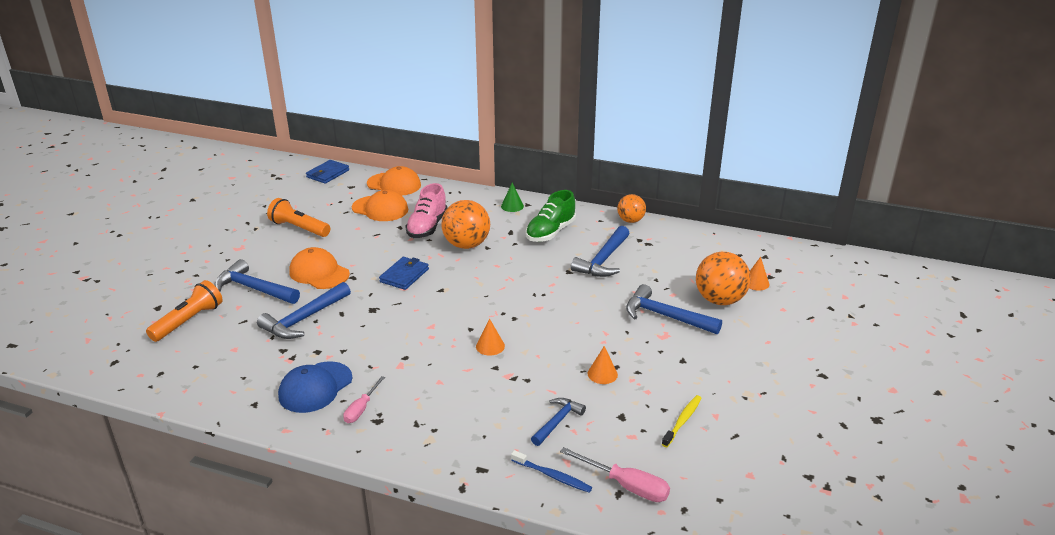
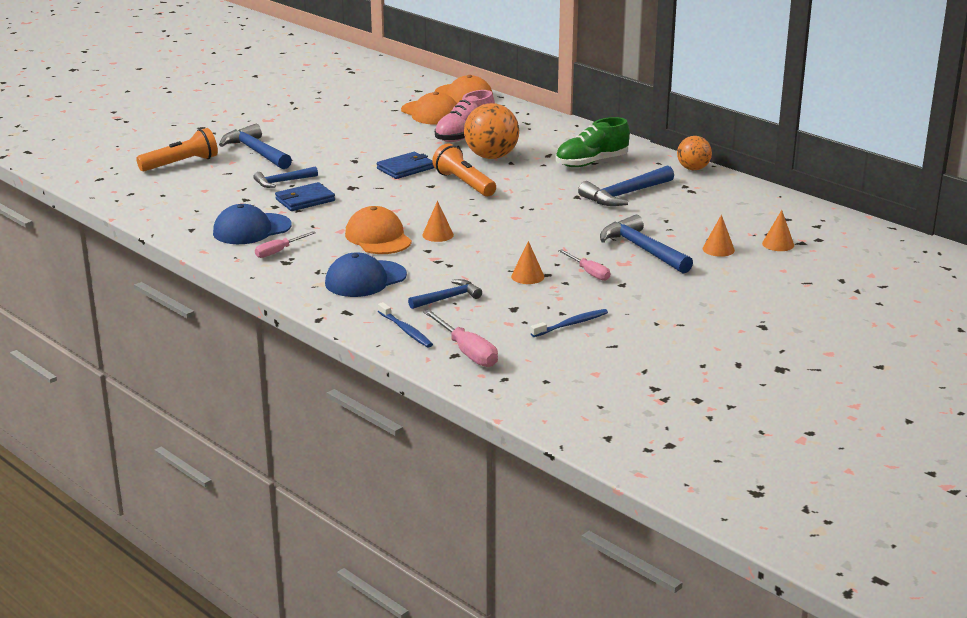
camera: 25 degrees right, 5 degrees down
(299, 228) = (336, 115): orange flashlight -> orange flashlight (464, 183)
(304, 319) = (283, 182): blue hammer -> blue hammer, size x0.62
(319, 273) = (326, 151): orange cap -> orange cap (378, 237)
(328, 174) = (404, 76): blue wallet -> blue wallet (305, 200)
(467, 421) = (365, 279): none -> blue cap
(512, 206) = (572, 134): green cone -> none
(647, 355) = (589, 273): none -> pink screwdriver
(682, 421) = (571, 324): yellow toothbrush -> blue toothbrush
(719, 300) = (718, 249): orange ball -> orange cone

